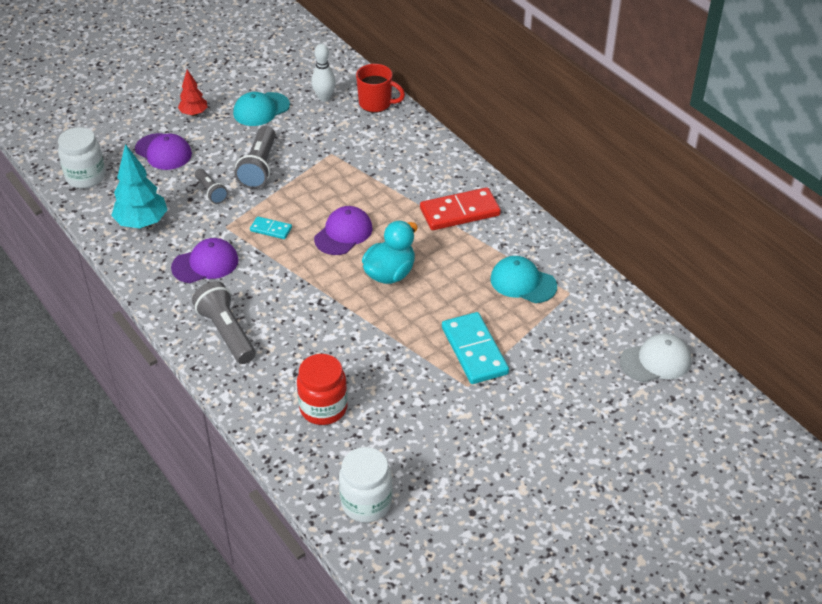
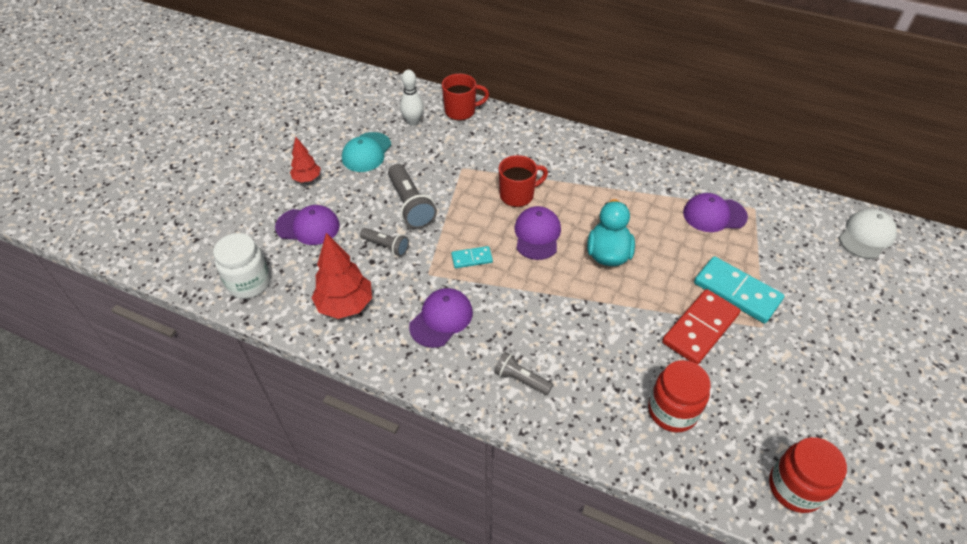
camera: 30 degrees left, 5 degrees up
(142, 223) = (345, 305): turquoise tree -> red tree
(226, 333) = (521, 379): grey flashlight -> grey flashlight, size x0.60
(358, 195) = (518, 195): none -> red mug
(366, 503) = (795, 487): white jar -> red jar
(459, 212) = (611, 176): red domino -> red domino (700, 328)
(523, 282) = (714, 215): turquoise cap -> purple cap

